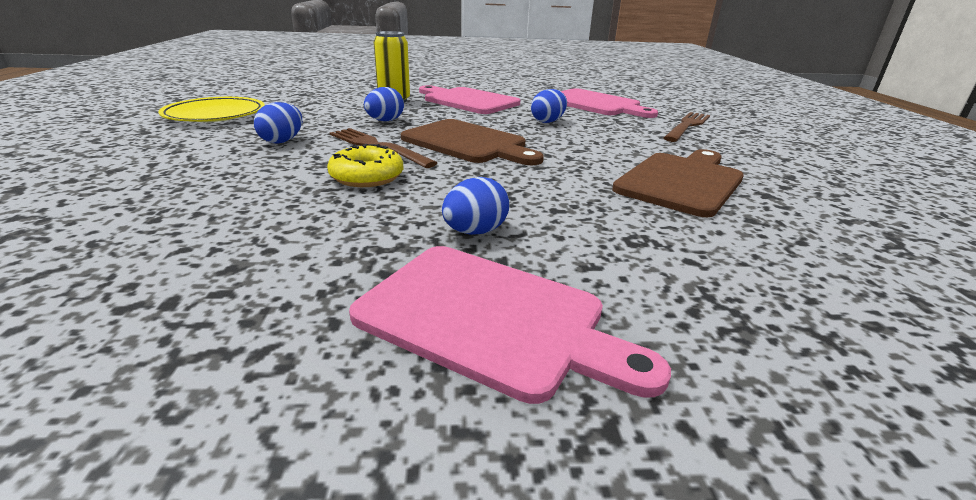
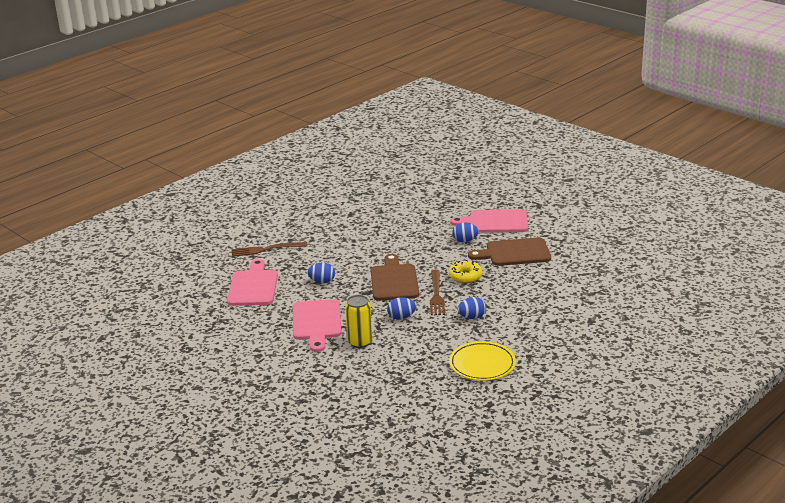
camera: 130 degrees left, 0 degrees up
(491, 318) = (495, 222): pink cutting board -> pink cutting board turned 75 degrees counterclockwise
(681, 181) = (363, 228): brown cutting board -> brown cutting board (514, 253)

